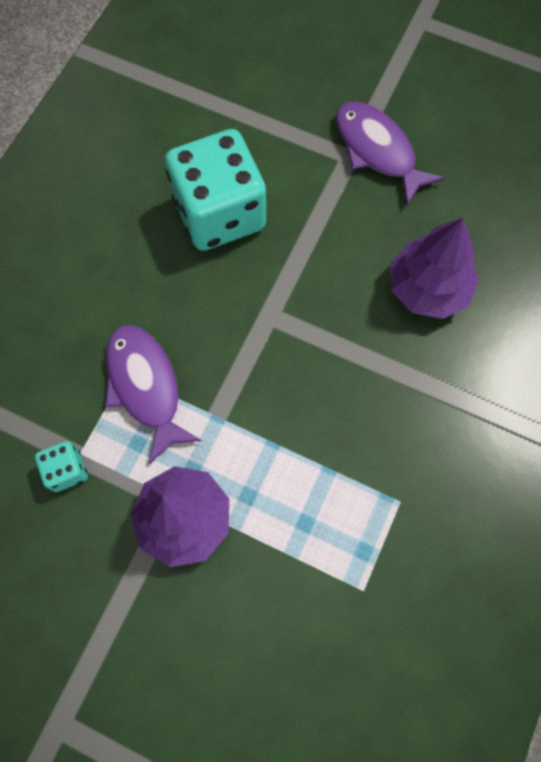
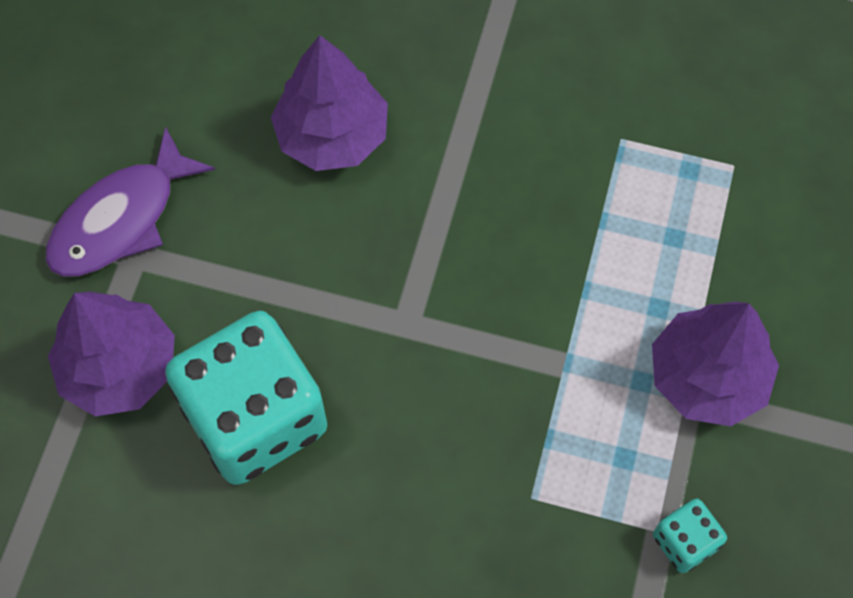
camera: 100 degrees left, 5 degrees down
(145, 386) = (544, 464): purple fish -> none
(270, 142) = (119, 368): none -> purple tree

